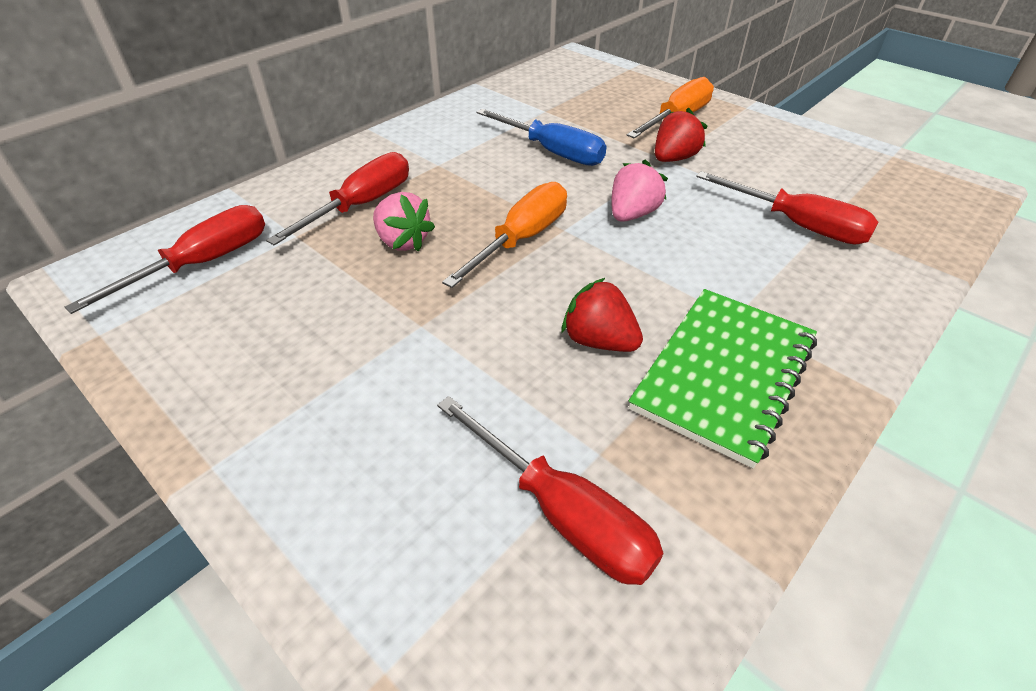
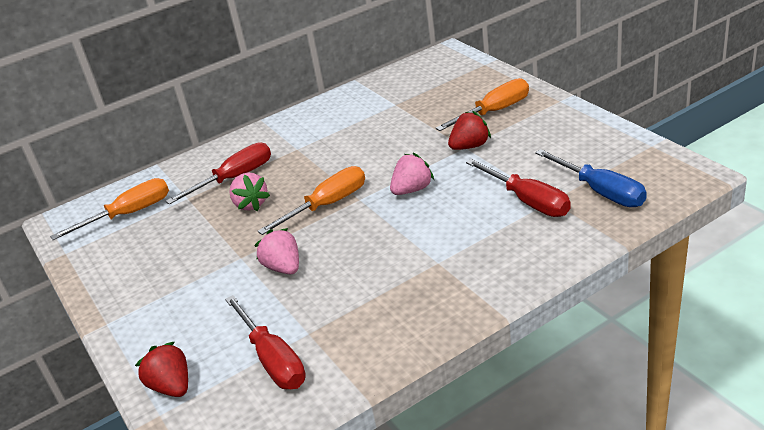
camera: 20 degrees right, 10 degrees down
(203, 263) = (129, 214): red screwdriver -> orange screwdriver
(500, 338) = (283, 267): none -> pink strawberry
(553, 152) = (382, 140): blue screwdriver -> blue screwdriver (600, 191)
(599, 341) = (342, 272): red strawberry -> red strawberry (172, 386)
(724, 374) = (407, 296): green notebook -> none

